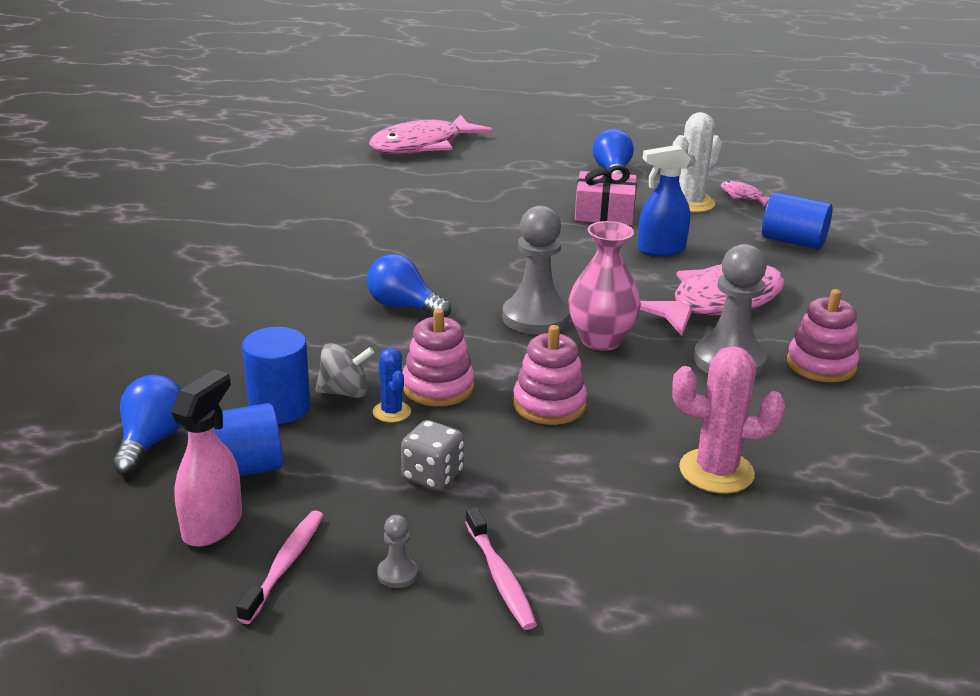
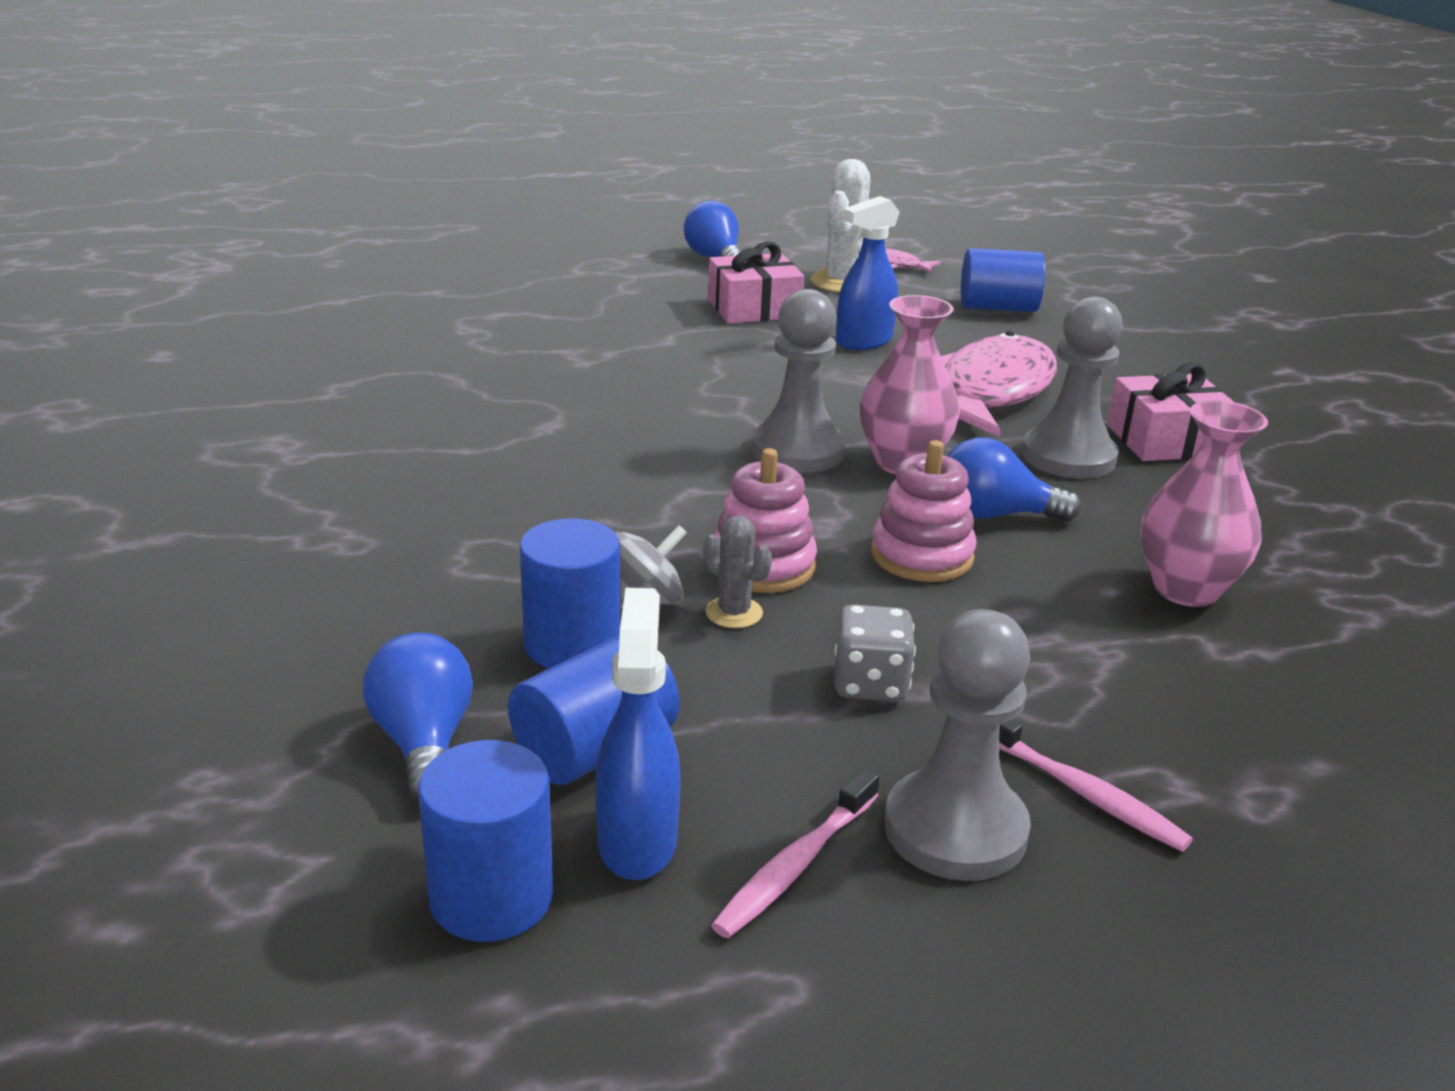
camera: 25 degrees left, 0 degrees up
(113, 532) = (491, 897): none -> blue cylinder
(213, 525) = (637, 841): pink spray bottle -> blue spray bottle
(285, 565) = (795, 866): pink toothbrush -> pink toothbrush turned 135 degrees counterclockwise
(391, 412) = (734, 613): blue cactus -> grey cactus
(397, 574) = (955, 829): grey pawn -> grey pawn, size x2.34
(403, 306) = (614, 470): blue light bulb -> blue light bulb (994, 515)
(422, 146) = (438, 260): pink fish -> none
(716, 471) = (1186, 589): pink cactus -> pink vase
(821, 365) = (1166, 440): pink stacking toy -> pink gift

